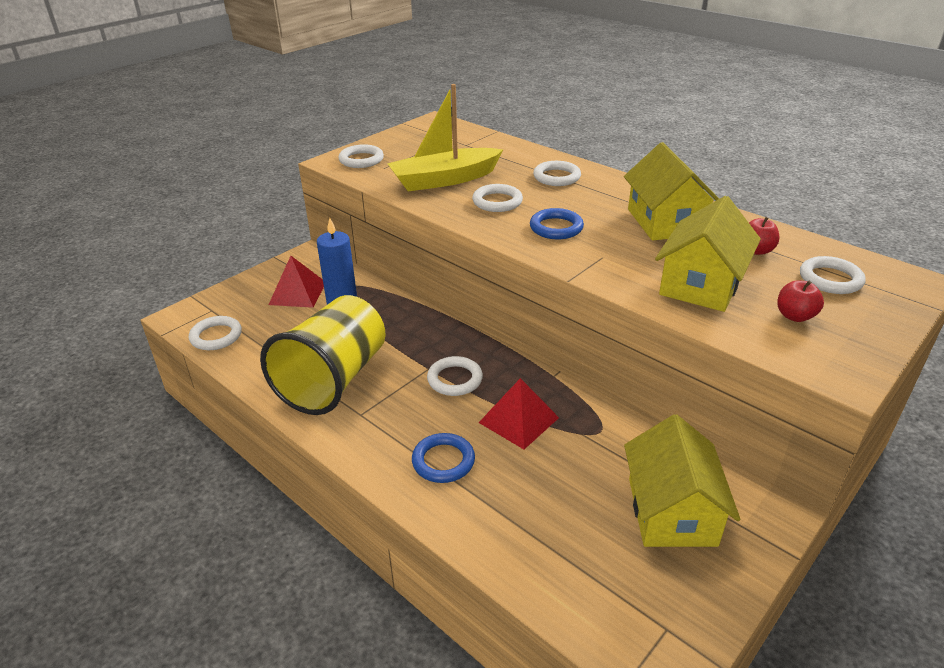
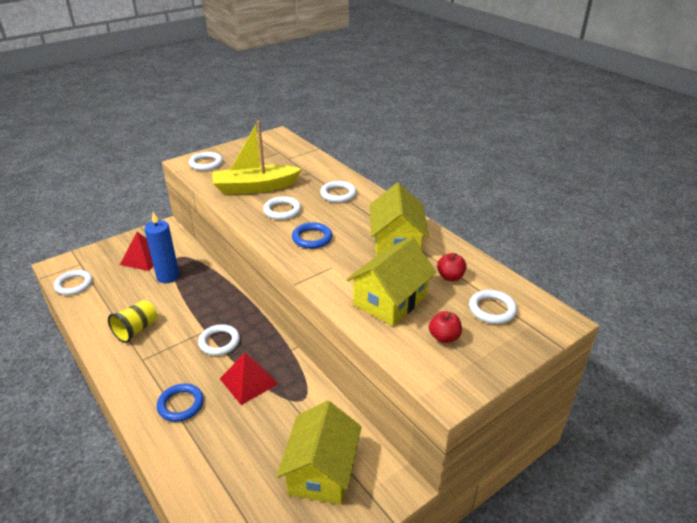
camera: 10 degrees right, 0 degrees up
(333, 379) = (136, 330): yellow cup -> yellow cup, size x0.50

